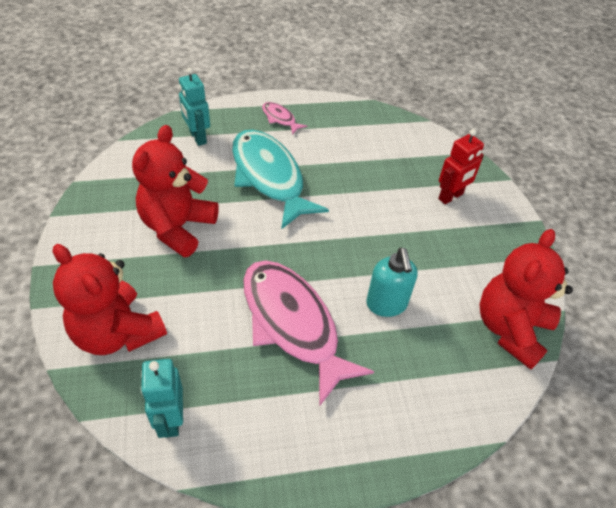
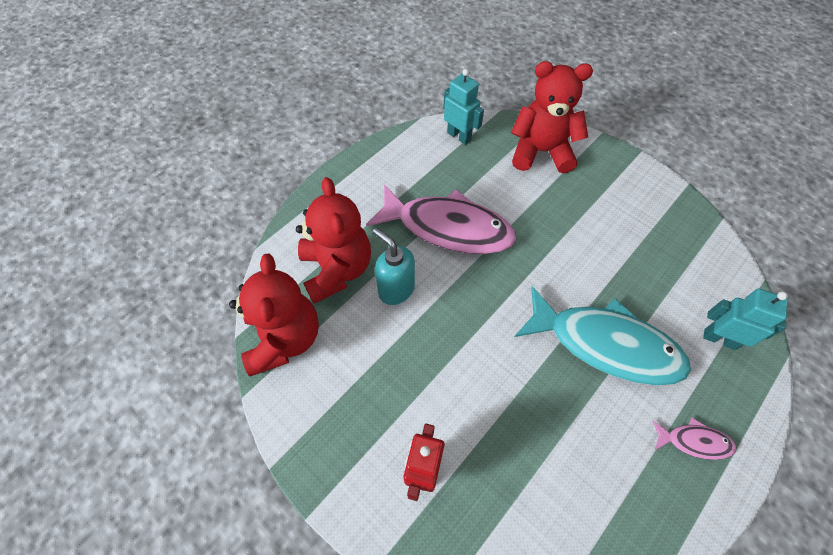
camera: 145 degrees right, 10 degrees up
(178, 227) = (604, 238): red teddy bear -> red teddy bear (337, 270)

